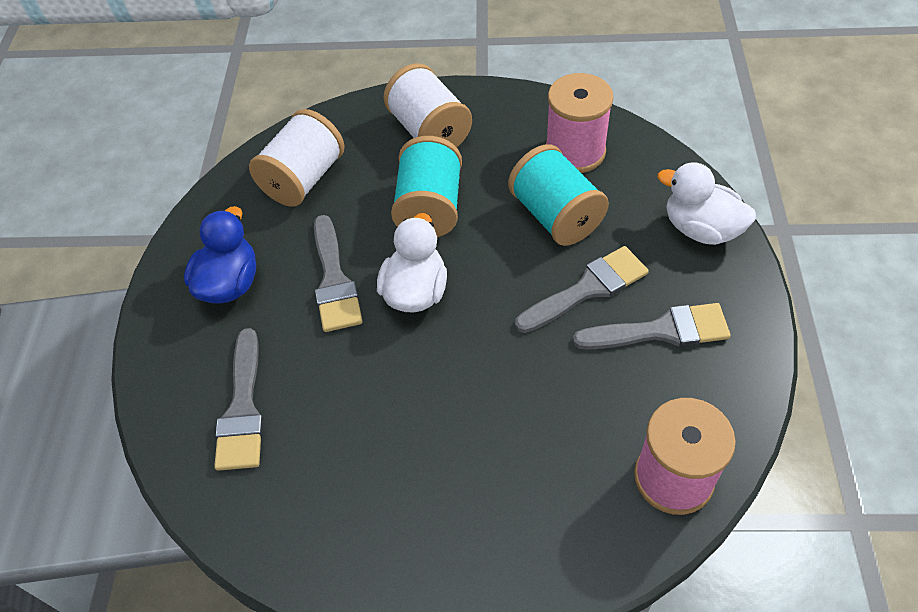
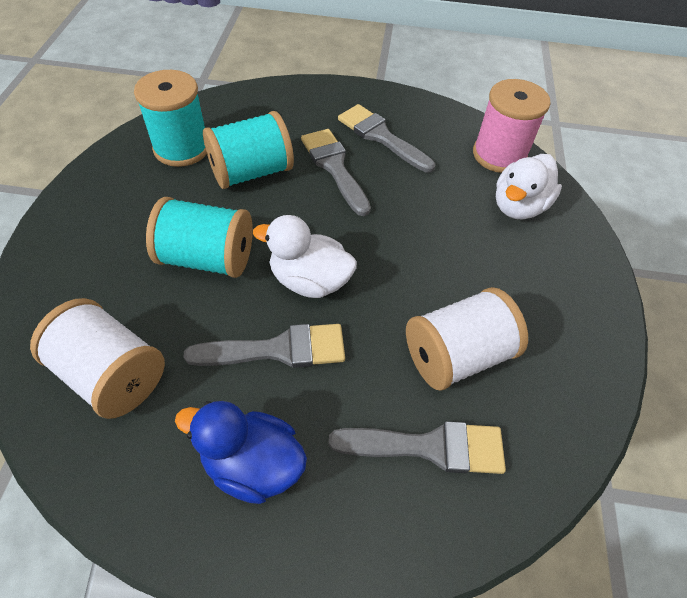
camera: 90 degrees left, 0 degrees up
(429, 131) = (98, 247): white spool -> white spool (456, 355)
(575, 151) = (181, 148): pink spool -> turquoise spool
(661, 331) = (381, 137): grey brush -> grey brush turned 45 degrees counterclockwise
(701, 229) = (293, 99): white duck -> white duck (518, 206)

